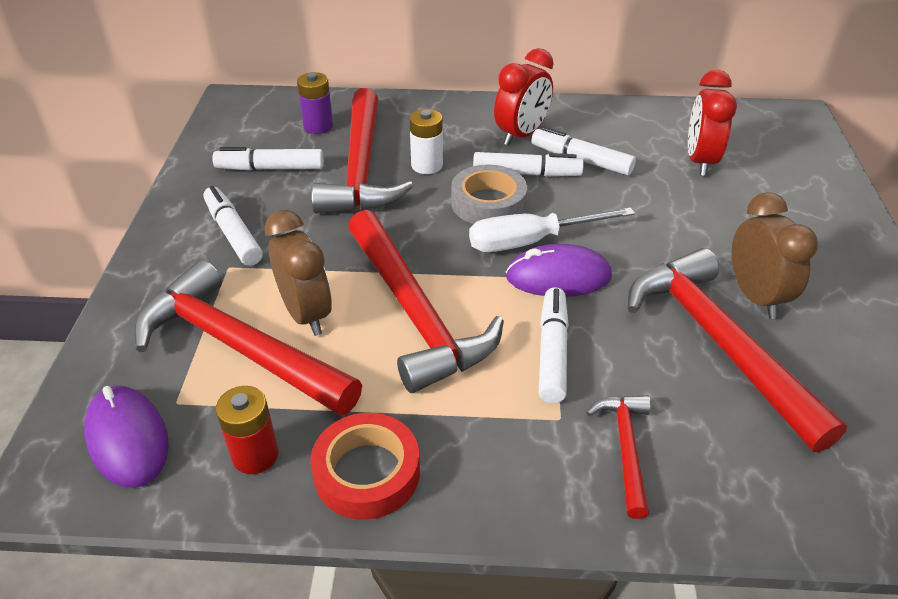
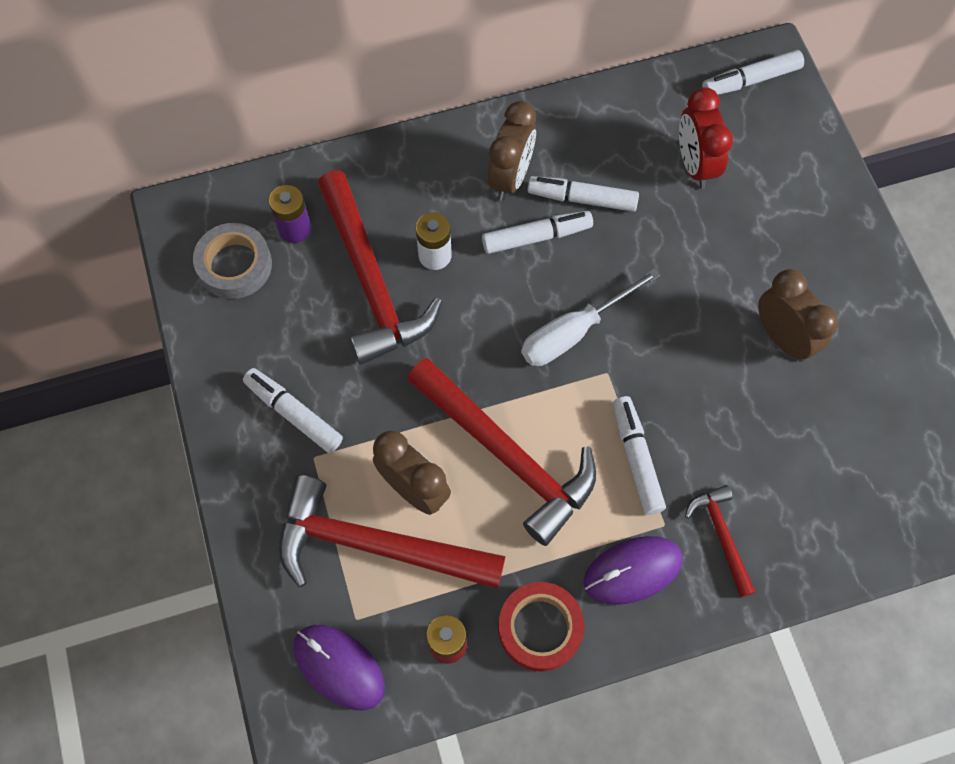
camera: 20 degrees left, 25 degrees up
(270, 168) = (280, 310): white marker -> white marker (751, 80)
(488, 203) = (516, 291): grey tape -> grey tape (235, 265)
(521, 135) = (510, 177): red clock -> brown clock
(558, 277) = (613, 369): purple mouse -> purple mouse (632, 571)
(718, 342) = (764, 402): red hammer -> none

